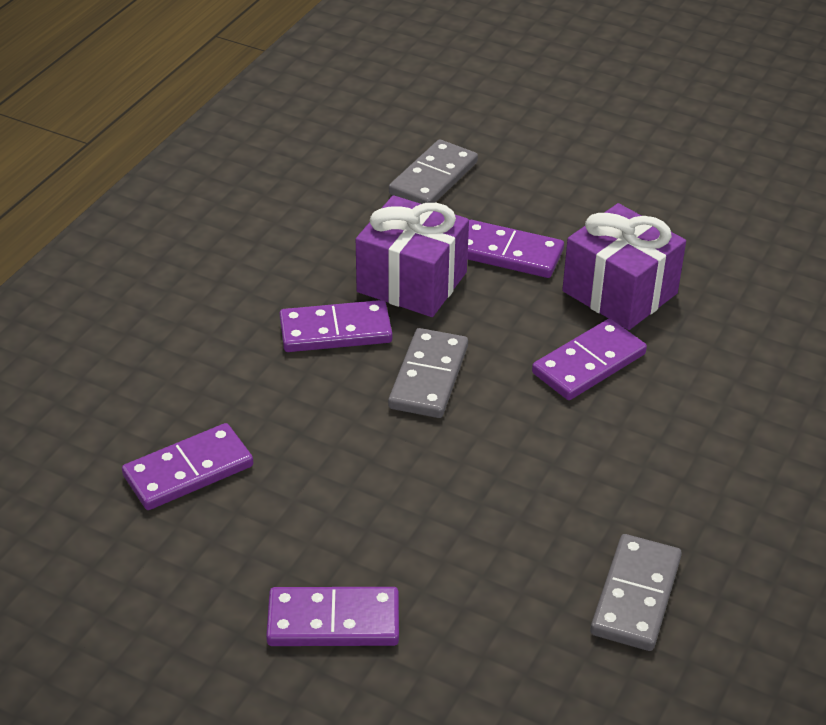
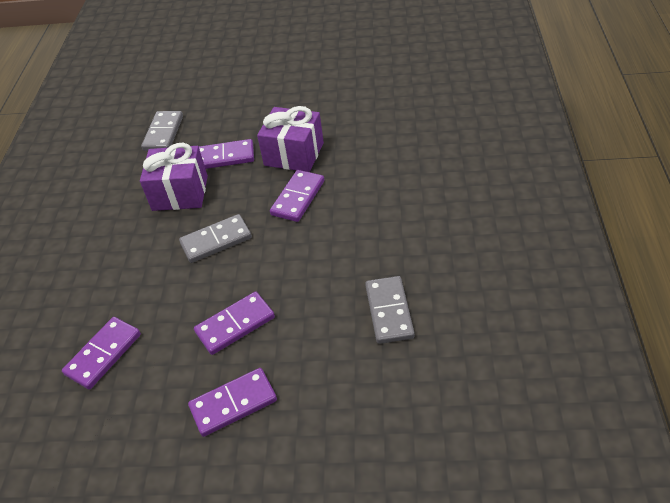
camera: 20 degrees left, 5 degrees up
(335, 331) = (150, 237): purple domino -> purple domino (235, 325)
(429, 377) = (216, 241): grey domino -> grey domino turned 75 degrees clockwise

